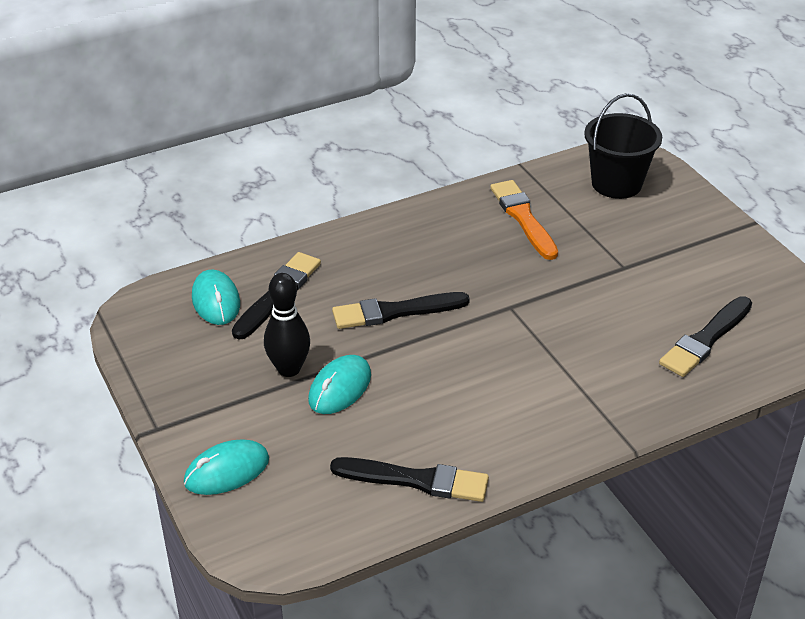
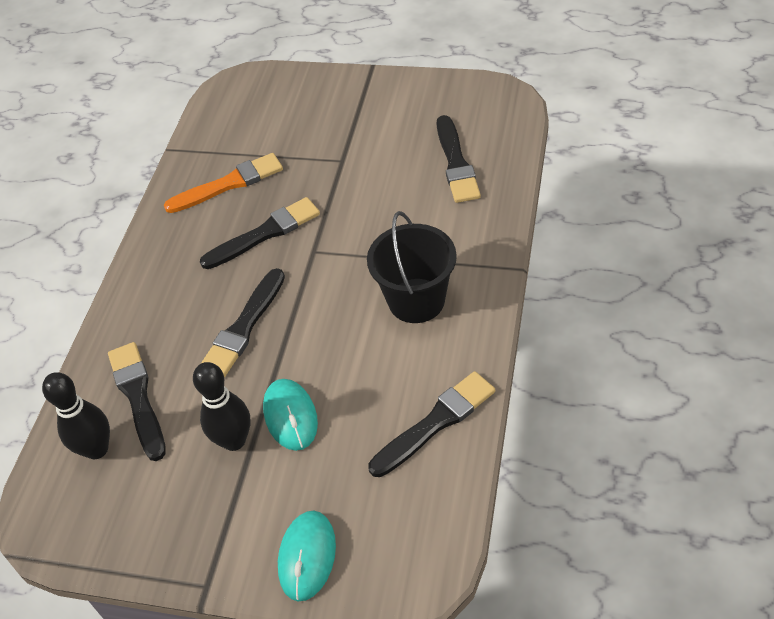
camera: 45 degrees left, 10 degrees up
(216, 301) = (97, 449): turquoise mouse -> black bowling pin
(497, 268) = (264, 233): none -> black brush
(523, 218) = (229, 184): orange brush -> orange brush turned 135 degrees clockwise
(616, 183) = (253, 109): black bucket -> black bucket (416, 300)

